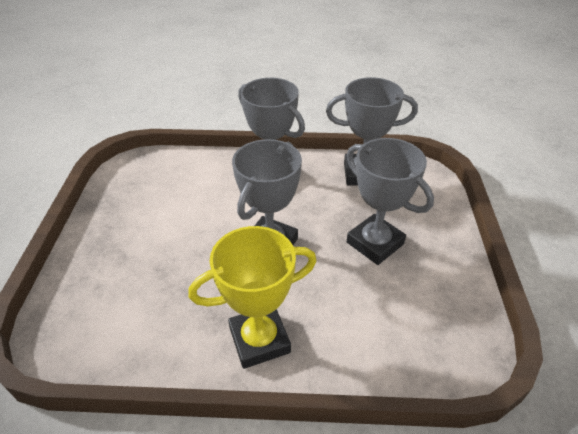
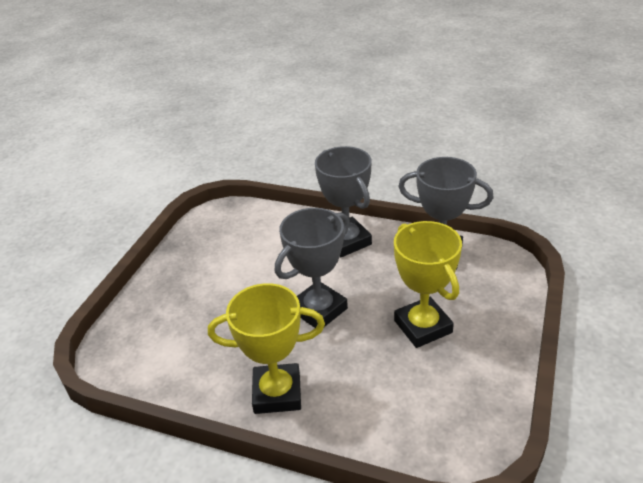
camera: 20 degrees right, 5 degrees down
(375, 243) = (423, 326): grey trophy -> yellow trophy

